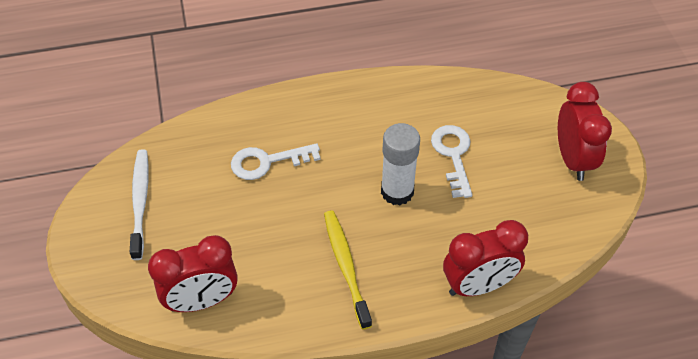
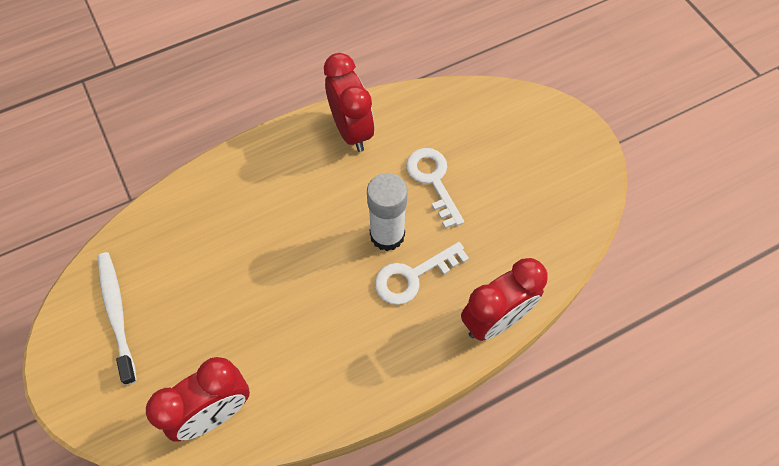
camera: 15 degrees left, 10 degrees up
(267, 162) = (243, 234): white key -> white key (413, 276)
(346, 267) = (357, 333): yellow toothbrush -> none
(572, 159) = (551, 157): red clock -> red clock (351, 130)

